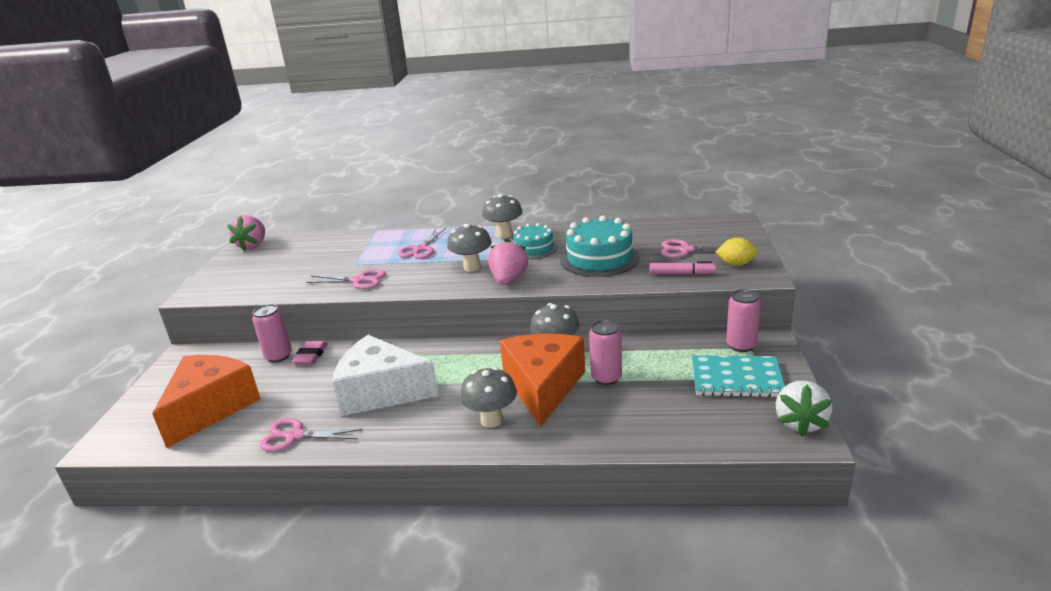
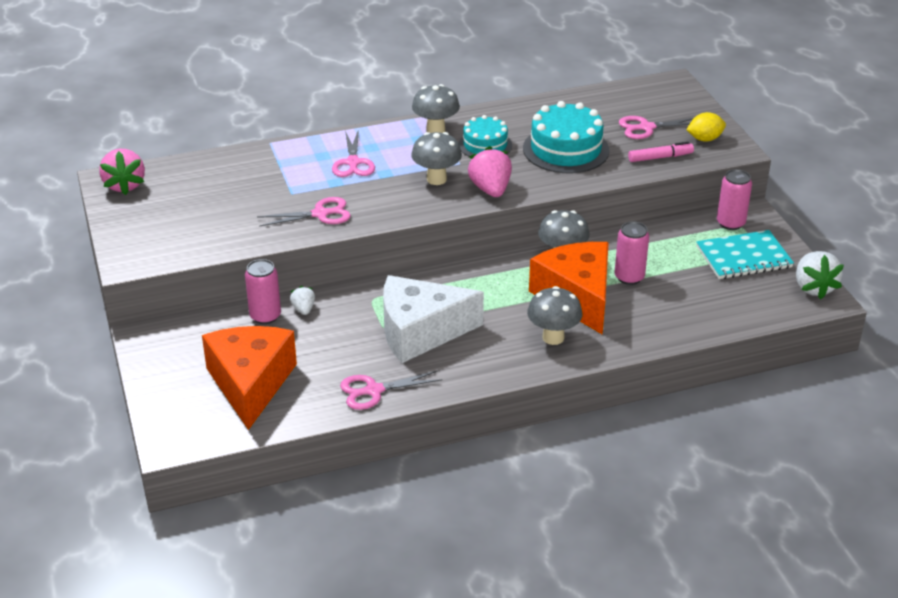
camera: 25 degrees left, 10 degrees up
(311, 356) = (303, 309): pink eraser -> white strawberry

